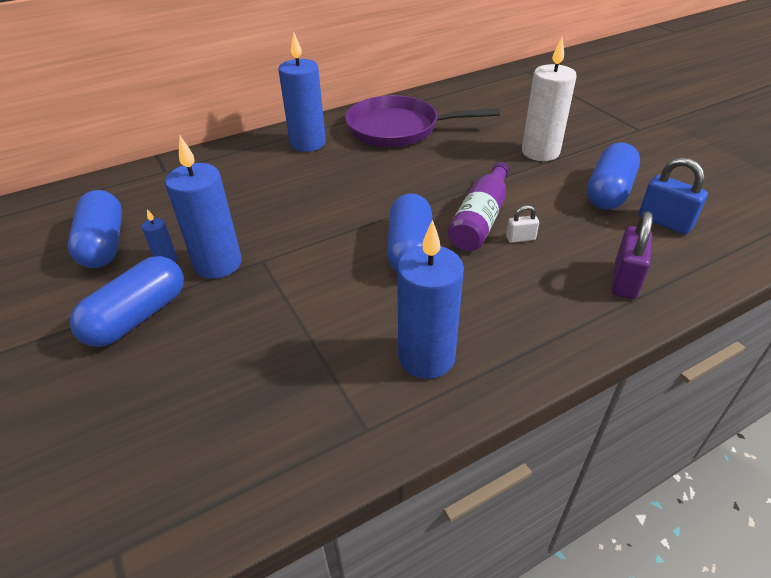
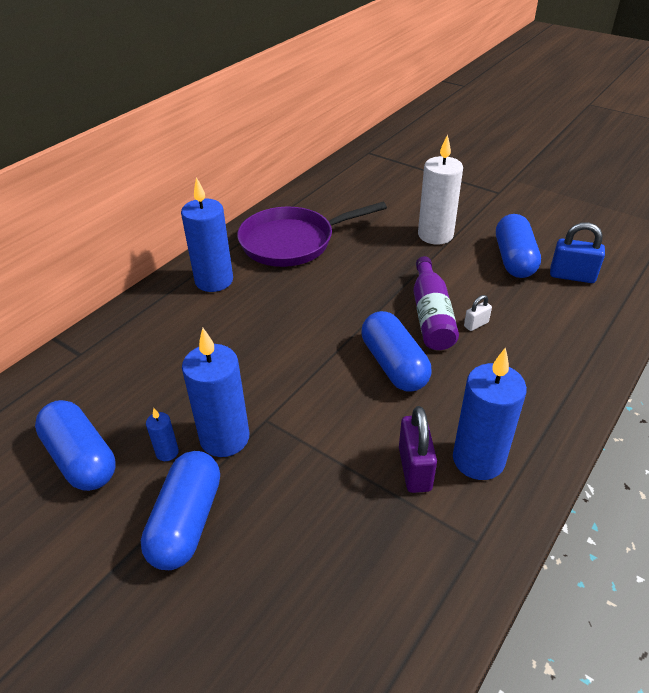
camera: 25 degrees left, 0 degrees up
(625, 280) = (577, 337): purple padlock -> purple padlock (415, 469)

